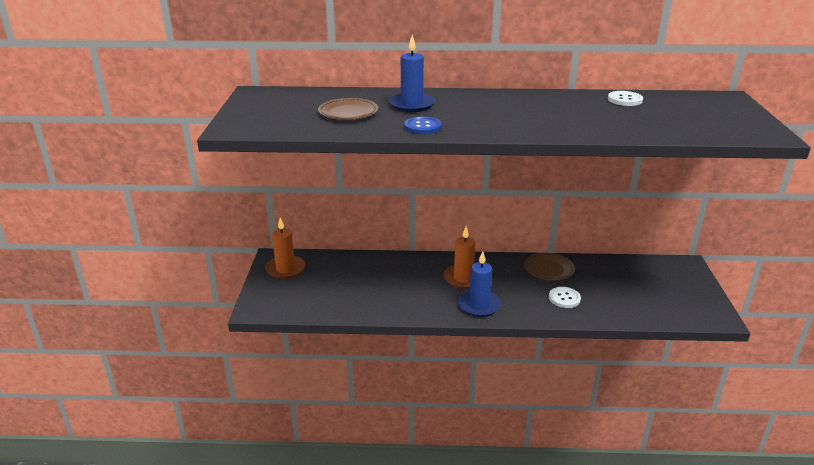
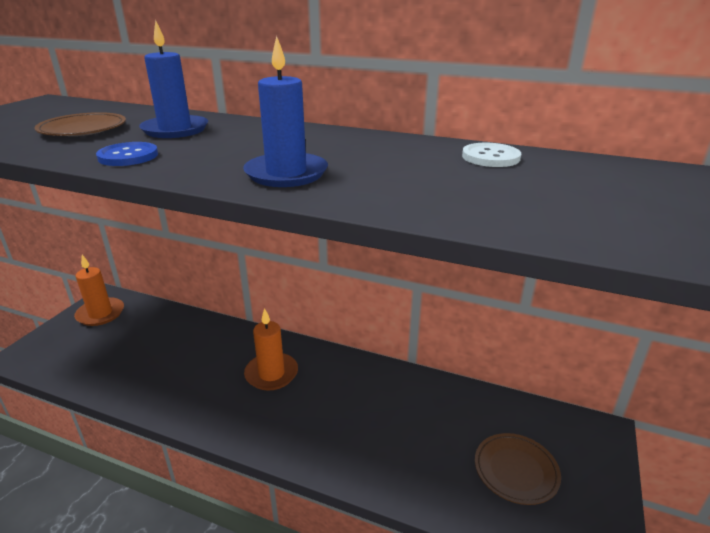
camera: 20 degrees right, 0 degrees up
(479, 305) = (255, 421): blue candle -> blue candle (286, 173)
(548, 269) = (389, 387): brown plate -> brown plate (516, 470)
(564, 298) = (376, 442): white button -> none

